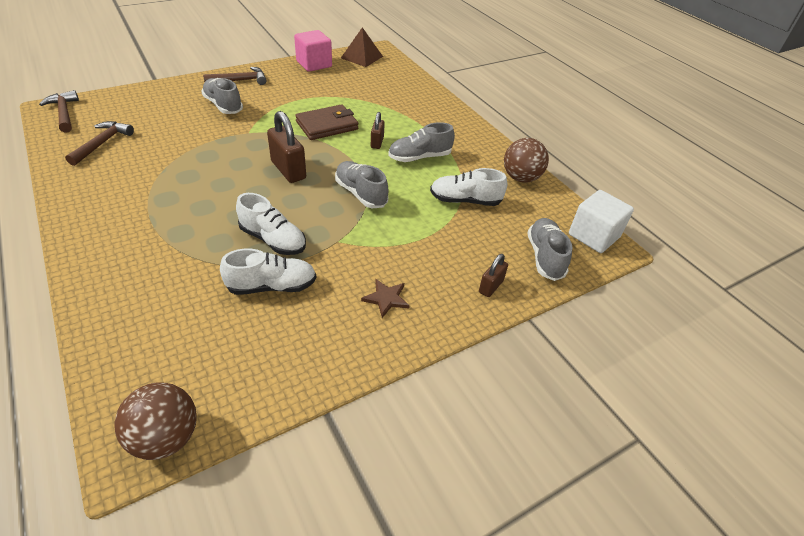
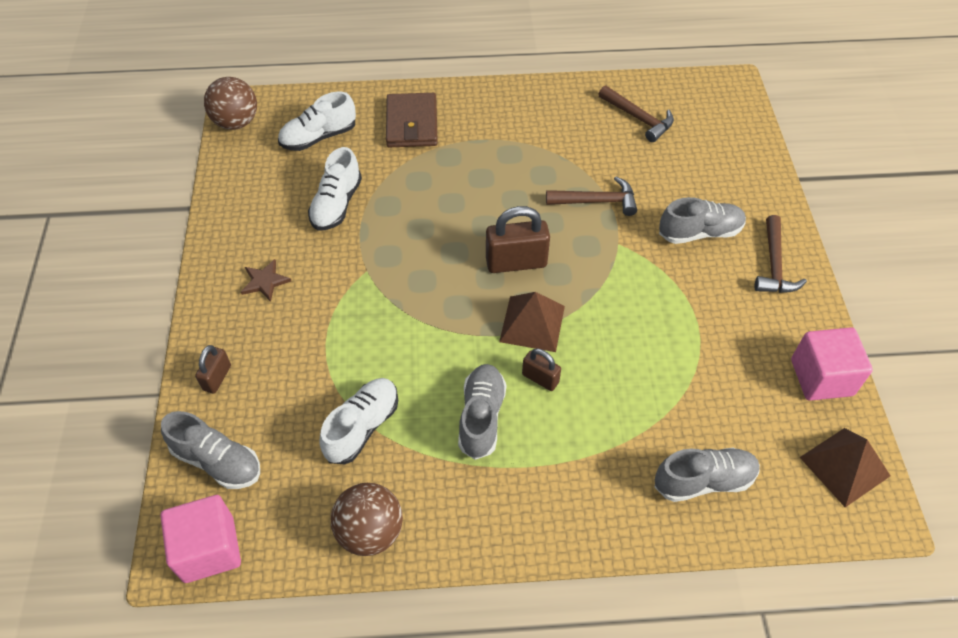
camera: 120 degrees right, 10 degrees up
(64, 113) = (718, 94): brown hammer -> brown hammer (596, 201)
(273, 240) = (399, 220): white shoe -> white shoe (319, 137)
(327, 125) = (608, 333): brown wallet -> brown wallet (412, 124)
(338, 153) = (532, 323): none -> brown pyramid
(360, 193) = (435, 318): grey shoe -> grey shoe (703, 481)
(491, 286) = (217, 378): brown padlock -> brown padlock turned 45 degrees clockwise
(593, 236) = (209, 549): white cube -> pink cube

